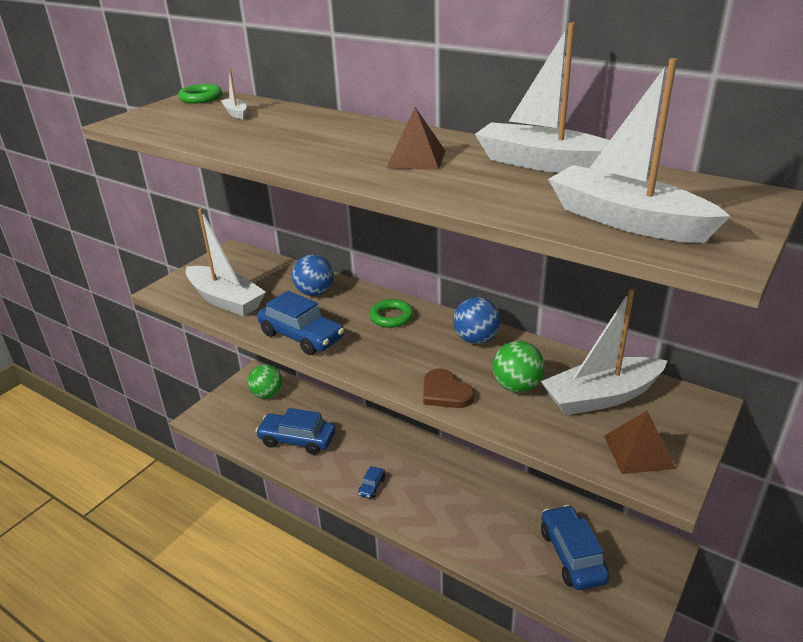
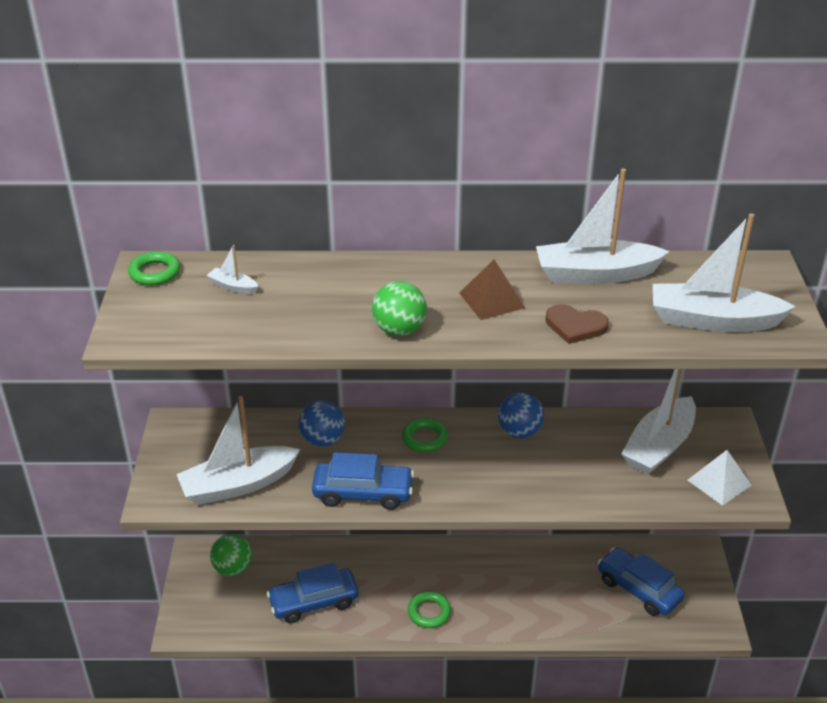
camera: 35 degrees left, 5 degrees up
(225, 300) = (238, 485): white boat -> white boat turned 150 degrees clockwise
(372, 486) = (429, 612): blue car -> green ring
(445, 392) = (543, 494): brown heart -> brown heart (575, 326)
(517, 386) = (591, 464): green ball -> green ball (399, 330)
(638, 452) = (719, 482): brown pyramid -> white pyramid

